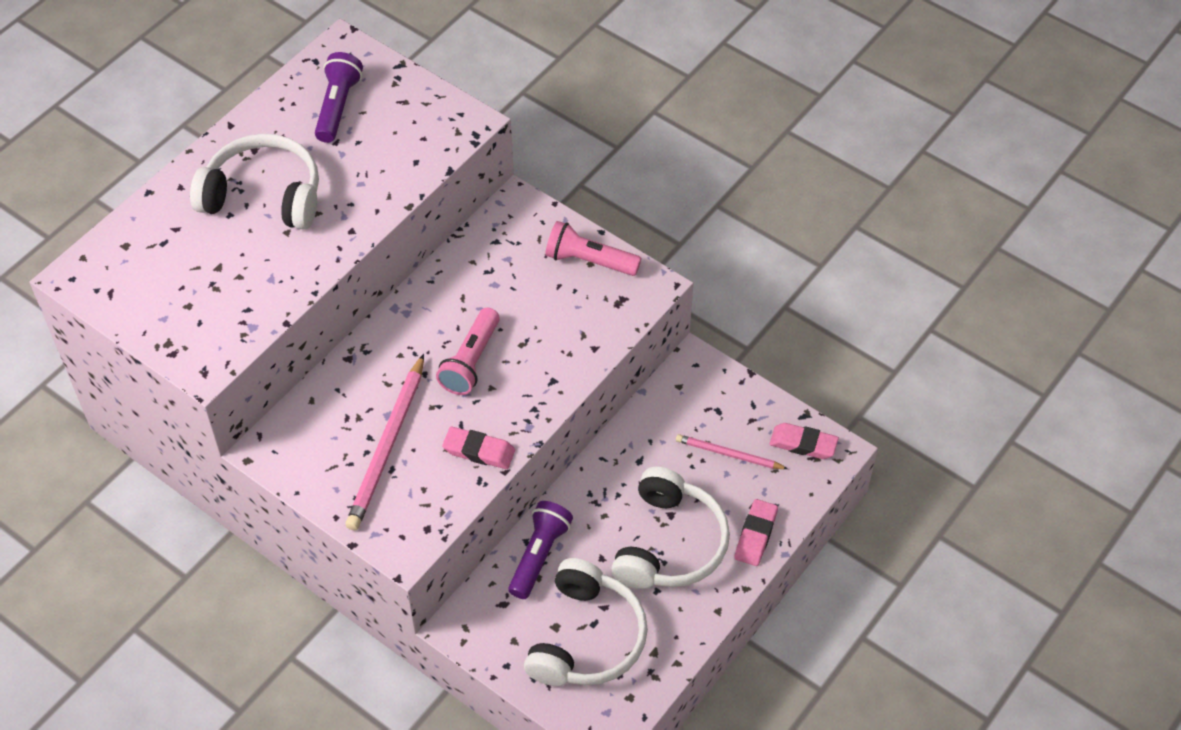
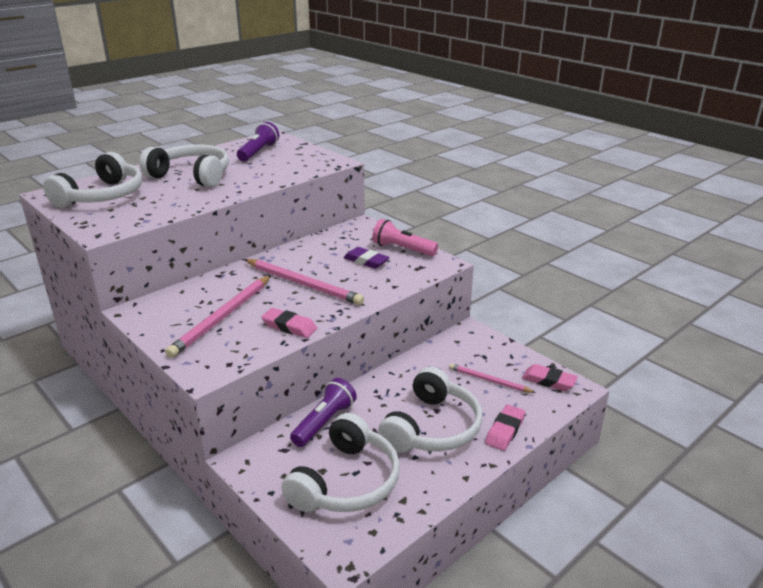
camera: 10 degrees right, 25 degrees down
(158, 272) = (102, 196): none -> white headphones
(471, 361) = (303, 284): pink flashlight -> pink pencil
(544, 297) = (366, 261): none -> purple eraser

